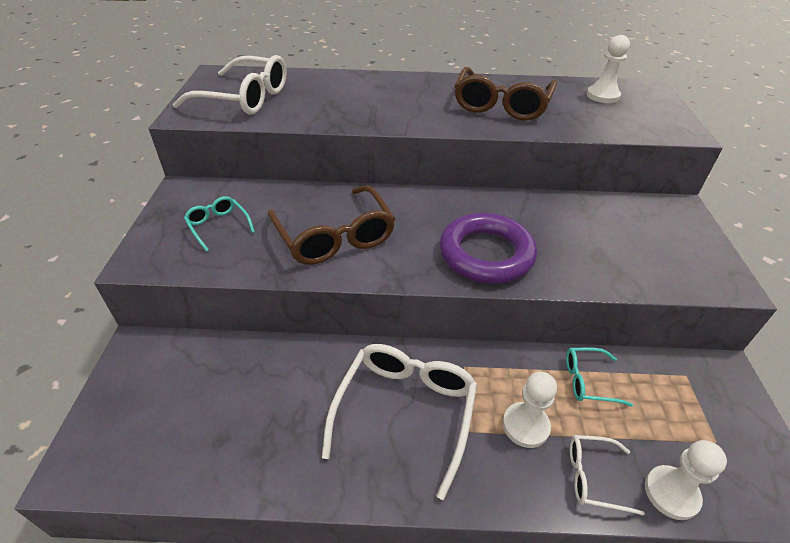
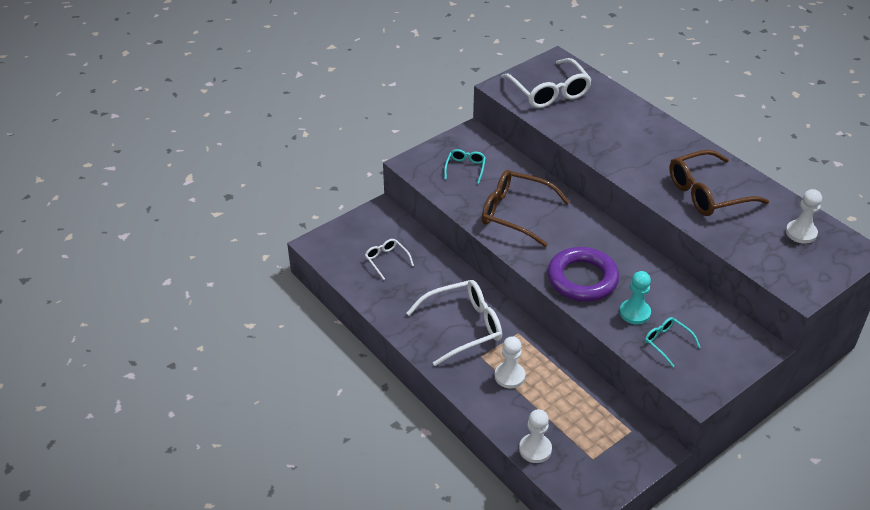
camera: 50 degrees right, 0 degrees up
(334, 236) = (515, 213): brown glasses -> brown glasses turned 90 degrees clockwise
(572, 251) = (635, 313): none -> turquoise pawn
(588, 381) = (571, 388): turquoise glasses -> turquoise glasses (667, 343)
(593, 477) = (509, 415): white glasses -> white glasses (386, 260)

